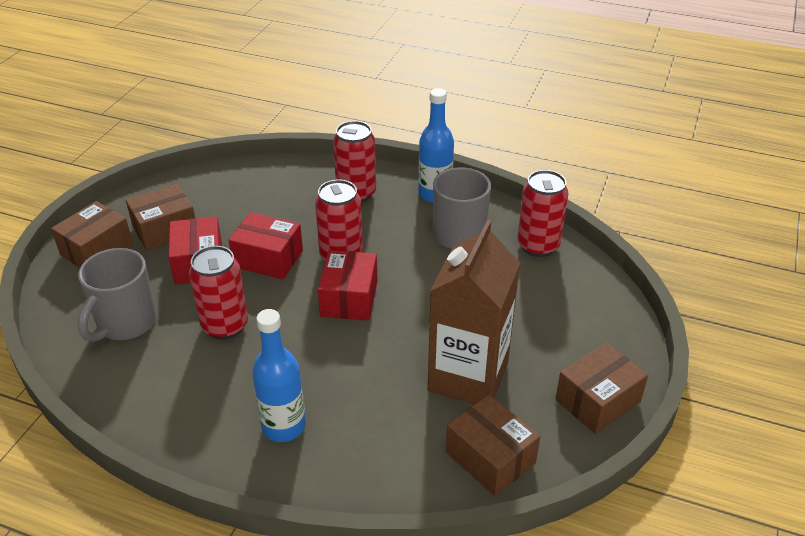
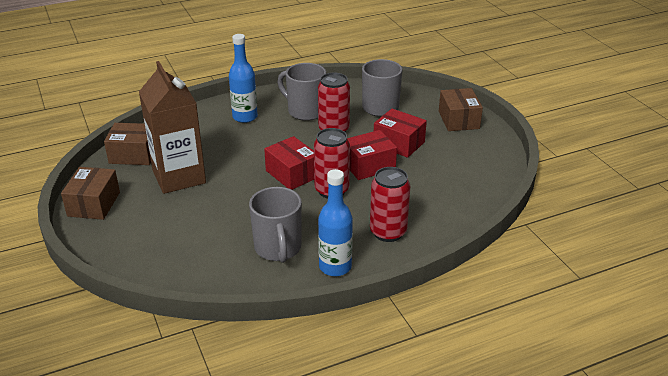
camera: 135 degrees right, 5 degrees down
(165, 230) = (449, 146): brown box -> none
(205, 380) = (305, 111): none -> grey mug
(538, 246) = (213, 274): red can -> none

